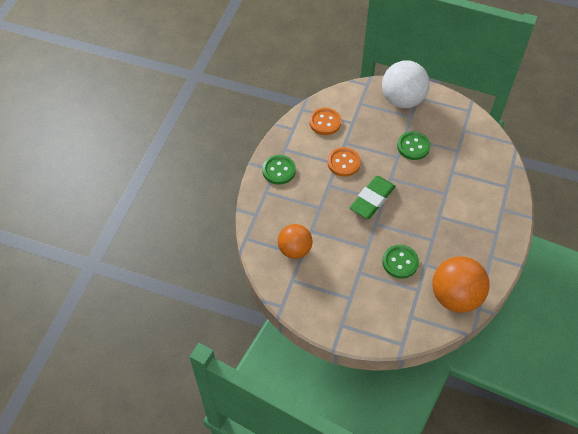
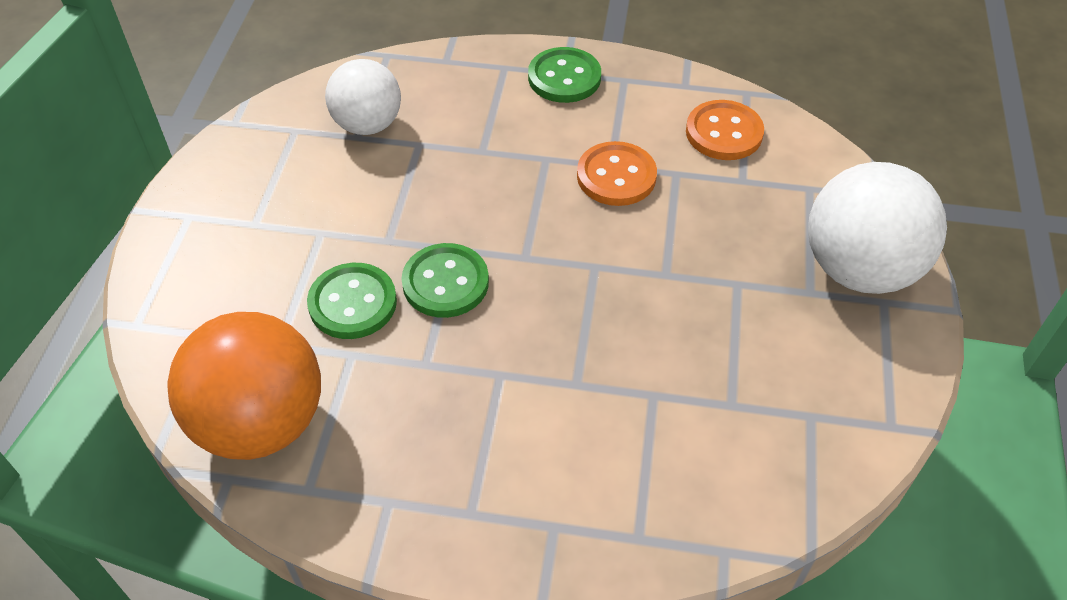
camera: 80 degrees right, 5 degrees down
(294, 250) = (368, 124): orange ball -> white ball
(372, 199) = (523, 236): green eraser -> none
(413, 146) = (710, 303): green button -> green button (445, 283)

